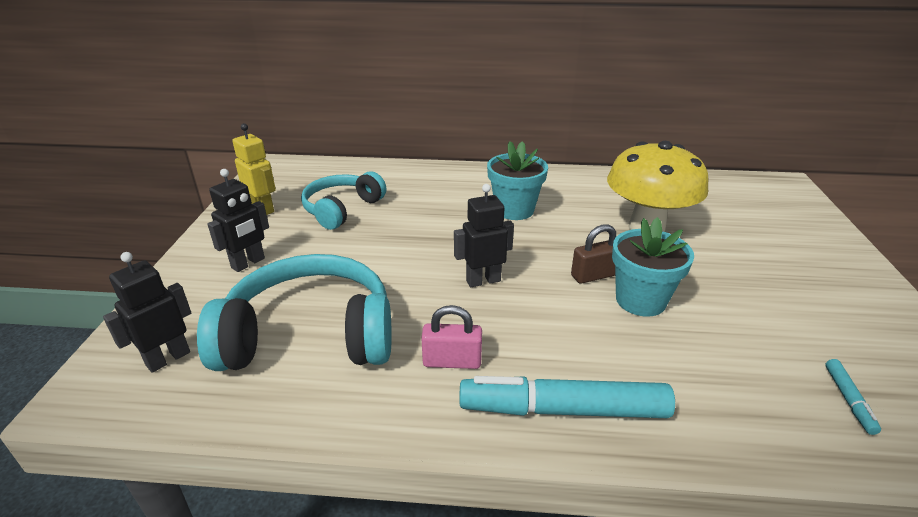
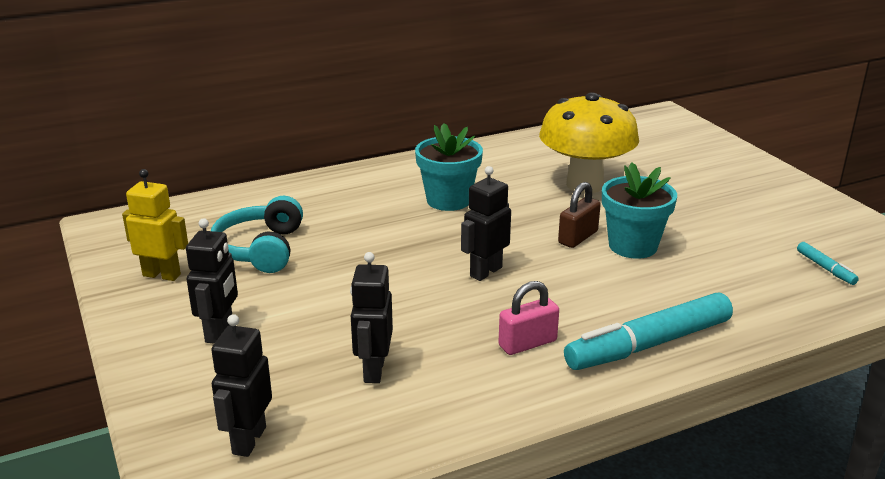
camera: 30 degrees left, 5 degrees down
(310, 336) = (373, 370): turquoise headphones -> black robot

